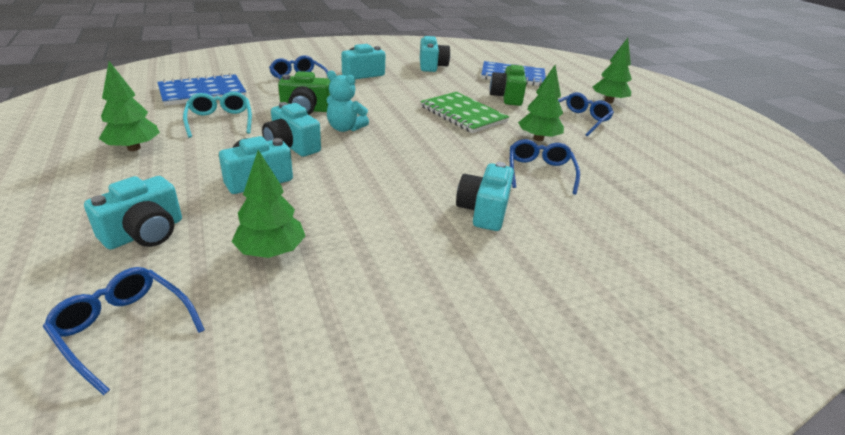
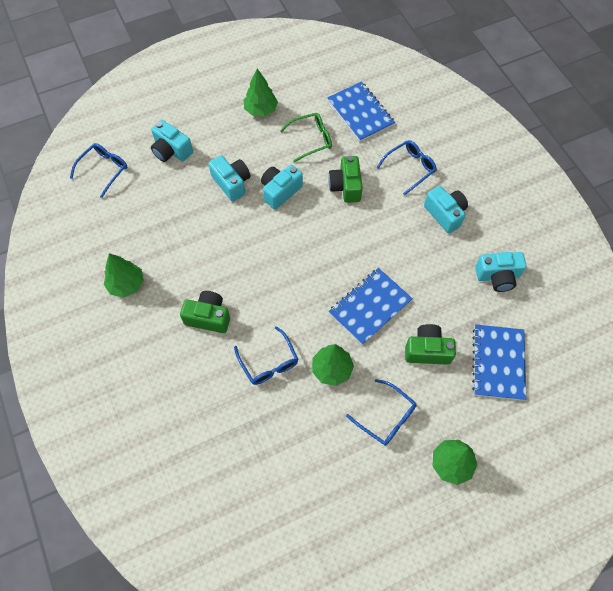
camera: 90 degrees right, 30 degrees up
(220, 121) = (311, 139): turquoise glasses -> green glasses
(271, 251) = (159, 209): green tree -> green tree (126, 284)
(345, 128) = (317, 219): turquoise teddy bear -> none
(463, 114) = (370, 307): green notebook -> blue notebook
(483, 211) = (208, 317): turquoise camera -> green camera
(540, 172) = (268, 362): blue glasses -> blue glasses turned 60 degrees clockwise

